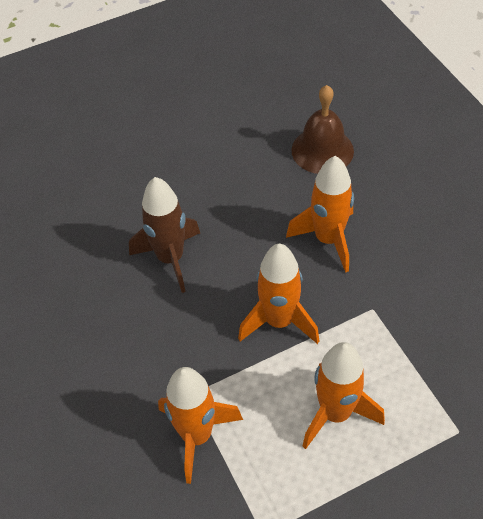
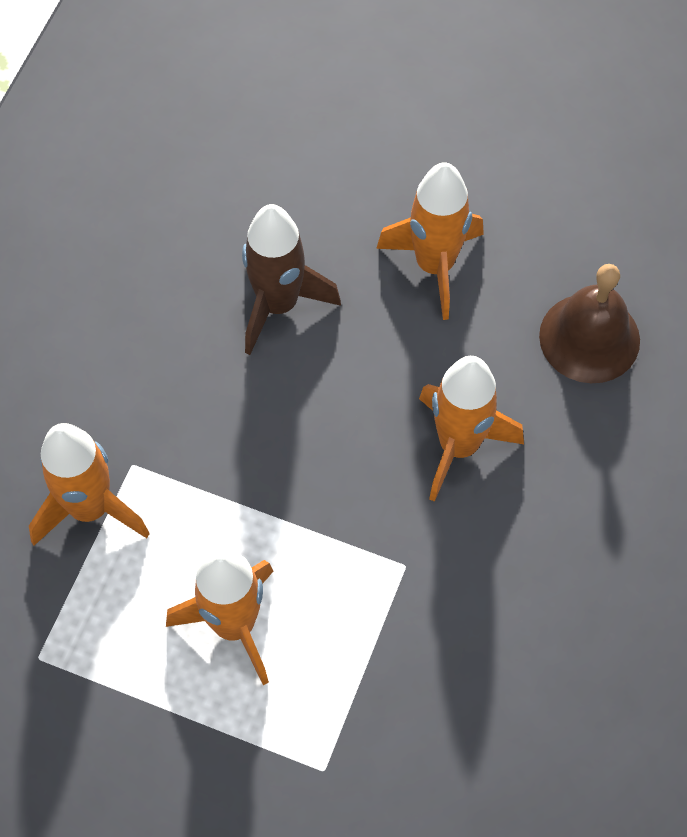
camera: 45 degrees right, 10 degrees up
(279, 321) = (298, 480): orange rocket -> orange rocket (434, 265)

